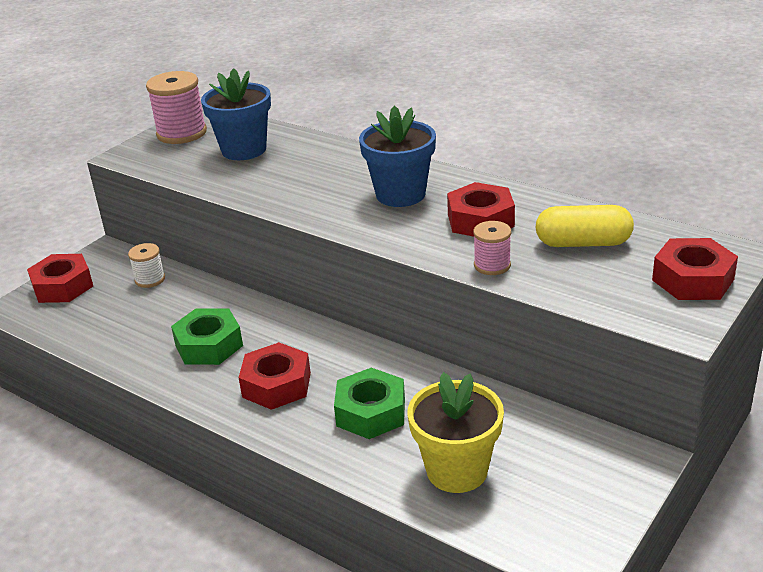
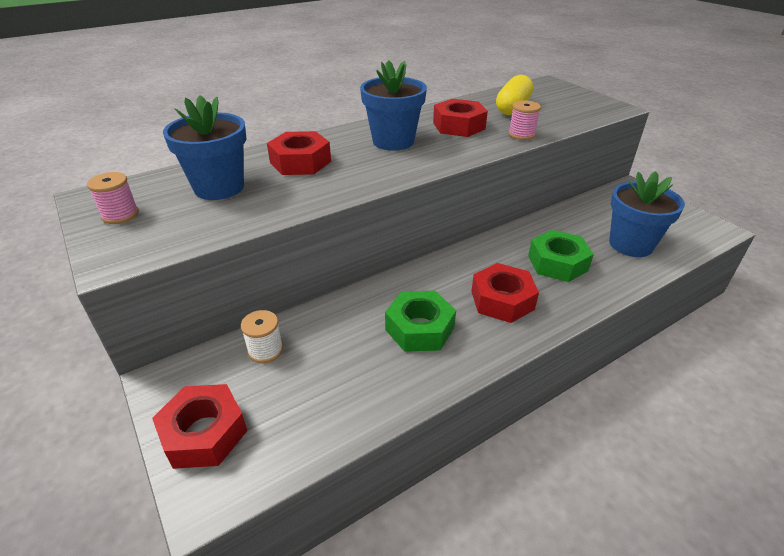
camera: 70 degrees left, 5 degrees up
(181, 133) = (120, 215): pink spool -> pink spool, size x0.56
(457, 470) = (630, 244): yellow flower pot -> blue flower pot
(693, 279) = (571, 95): red nut -> red nut (300, 162)

